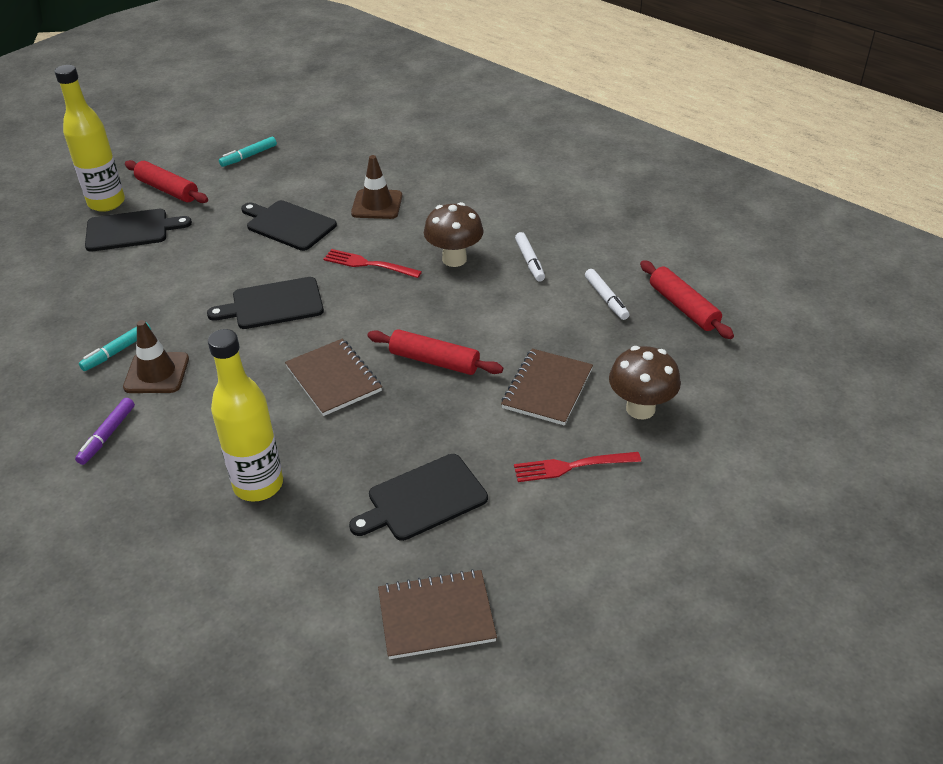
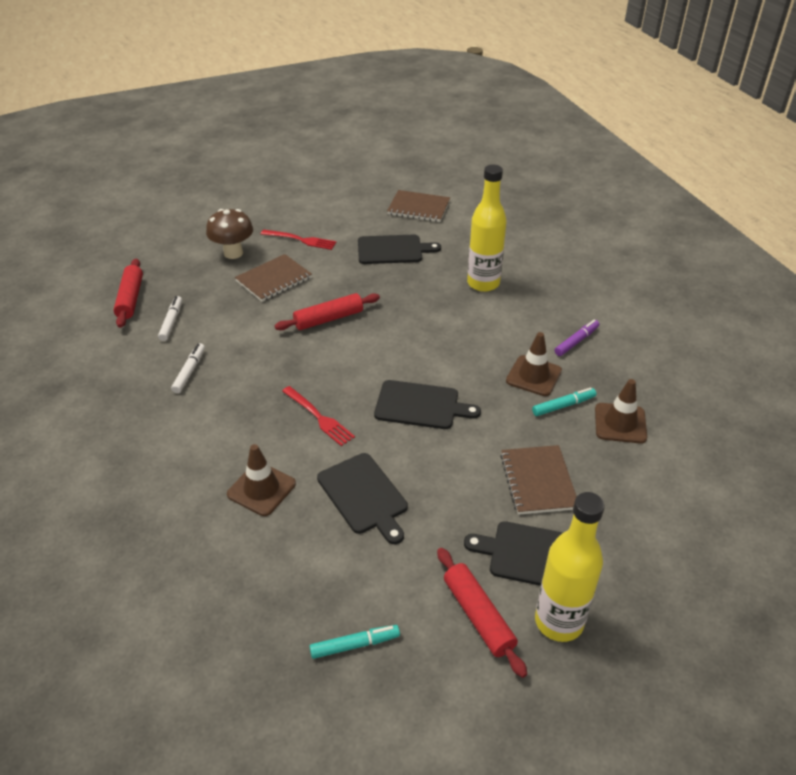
camera: 155 degrees left, 0 degrees up
(52, 353) = (620, 423): none -> brown traffic cone
(333, 379) = (405, 329): brown notebook -> brown notebook (538, 481)
(434, 361) = (329, 319): red rolling pin -> red rolling pin turned 75 degrees counterclockwise
(454, 259) = (245, 396): brown mushroom -> none

